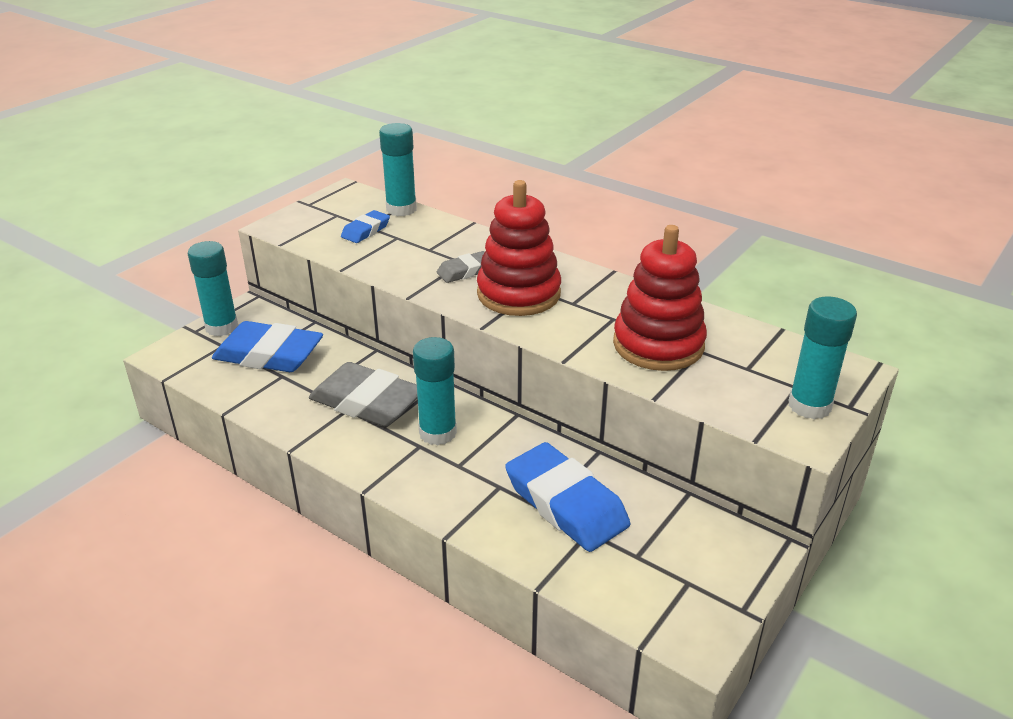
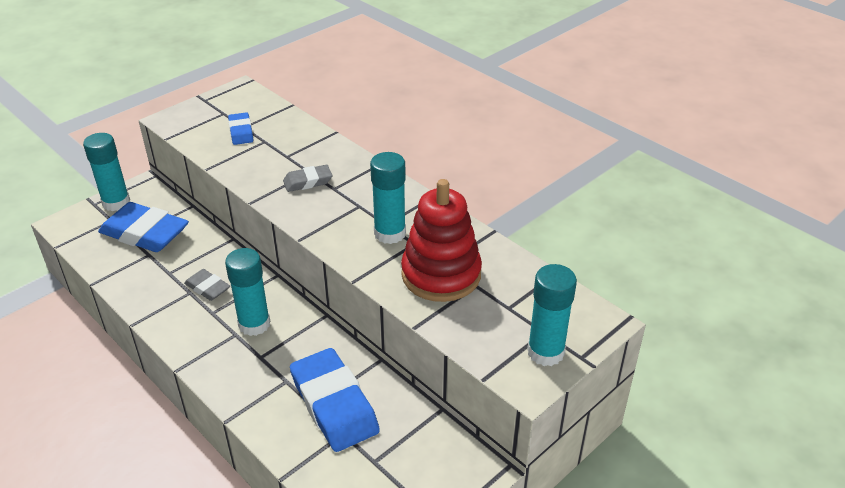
camera: 10 degrees right, 5 degrees up
(366, 231) = (241, 132): blue eraser -> blue eraser turned 60 degrees counterclockwise
(367, 402) = (207, 288): grey eraser -> grey eraser, size x0.51
(401, 209) = (279, 112): turquoise glue stick -> turquoise glue stick (390, 233)
(518, 294) = (343, 209): red stacking toy -> none

